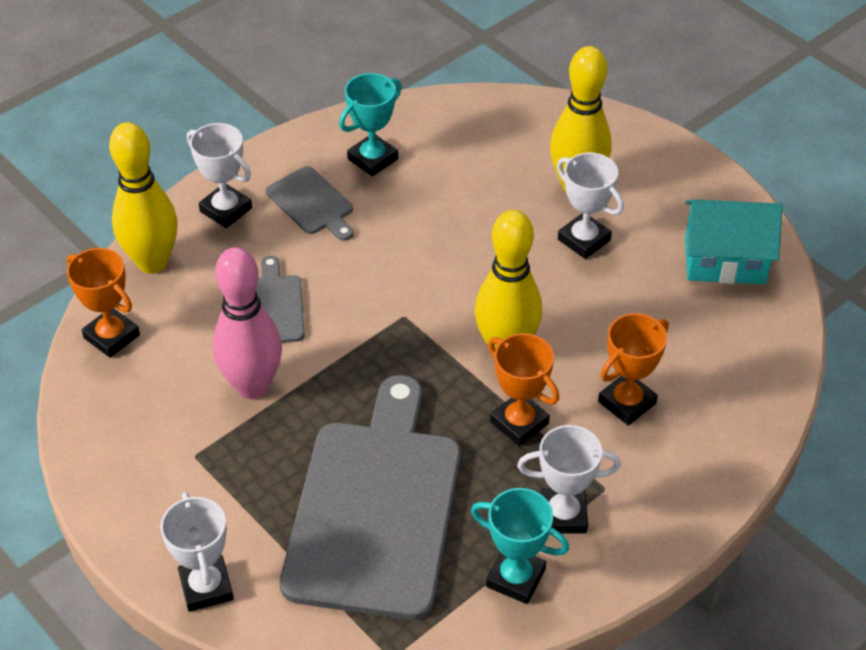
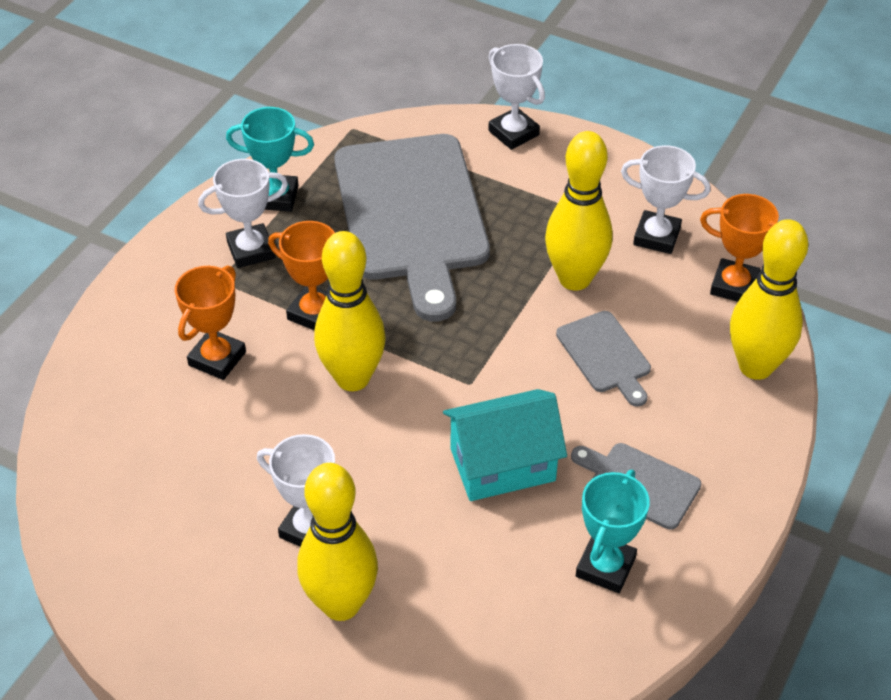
camera: 160 degrees right, 0 degrees up
(226, 210) = (727, 447): white trophy -> white trophy (656, 236)
(252, 386) = (574, 279): pink bowling pin -> yellow bowling pin
(724, 261) = (139, 549): turquoise house -> turquoise house (502, 465)

